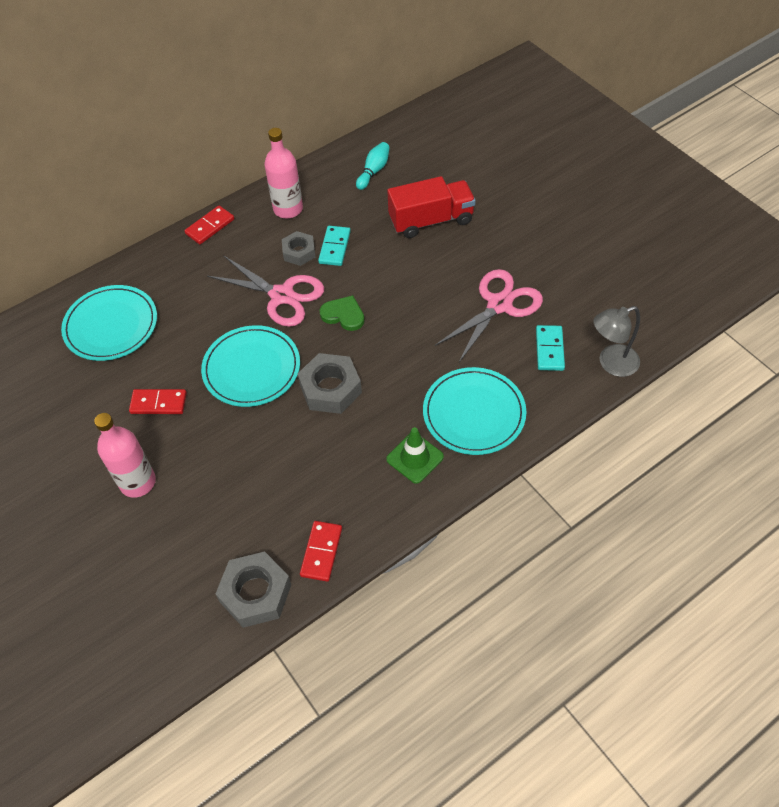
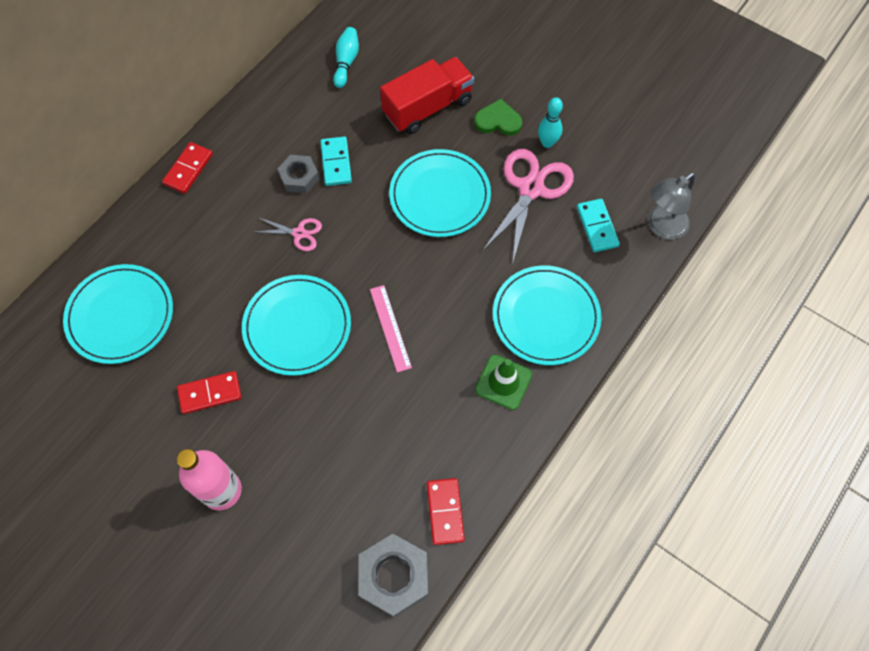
camera: 20 degrees left, 10 degrees up
(281, 296) = (299, 233): pink scissors -> pink scissors, size x0.51
(288, 209) = (268, 128): pink bottle -> none
(330, 389) = (390, 328): grey nut -> pink ruler
(343, 315) = (373, 239): green heart -> green heart (498, 120)
(415, 292) = (440, 195): none -> turquoise plate
(528, 271) = (547, 143): none -> turquoise bowling pin

